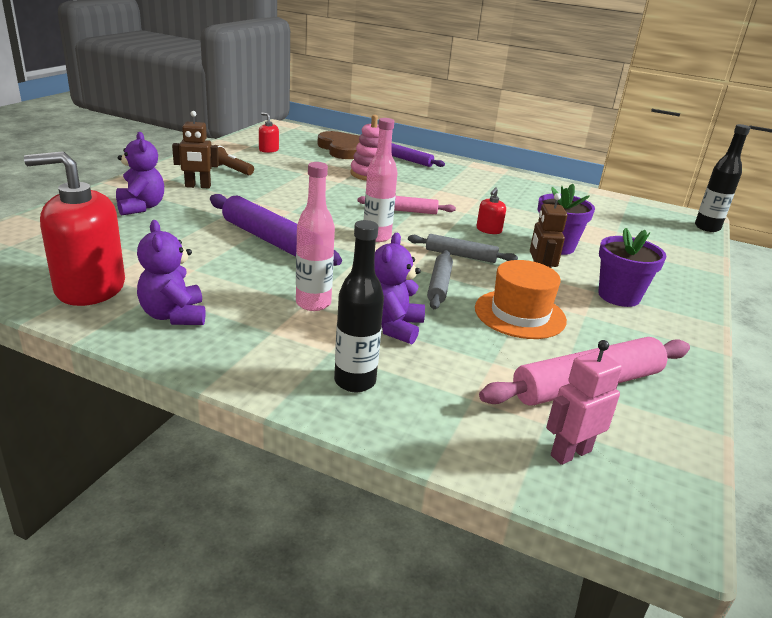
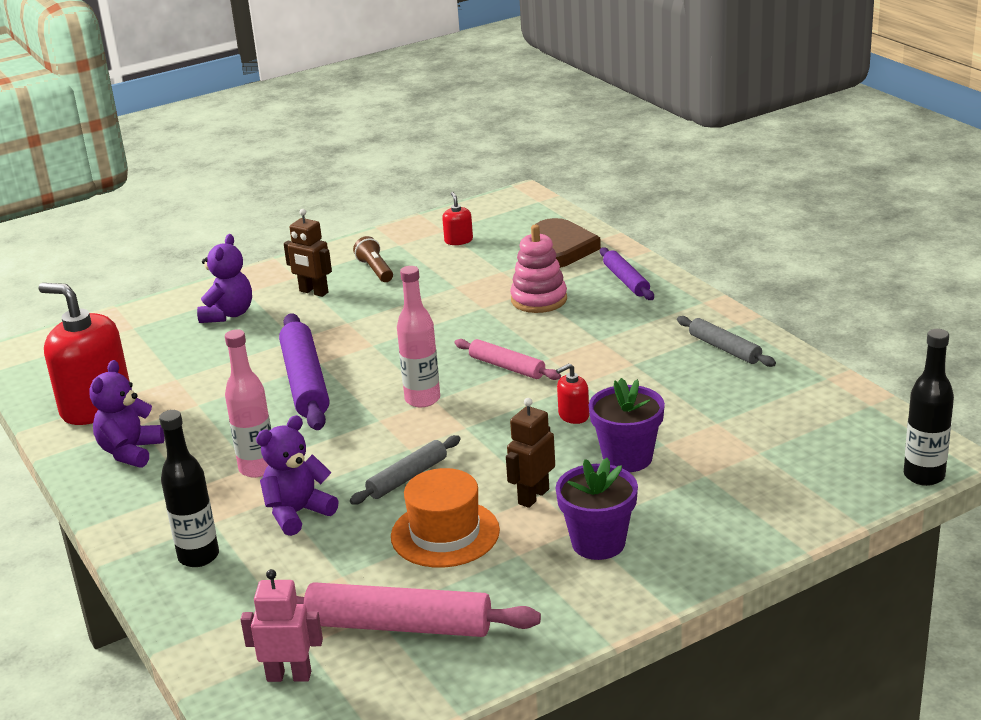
camera: 40 degrees right, 0 degrees up
(460, 255) = (485, 445): grey rolling pin -> grey rolling pin (724, 348)

